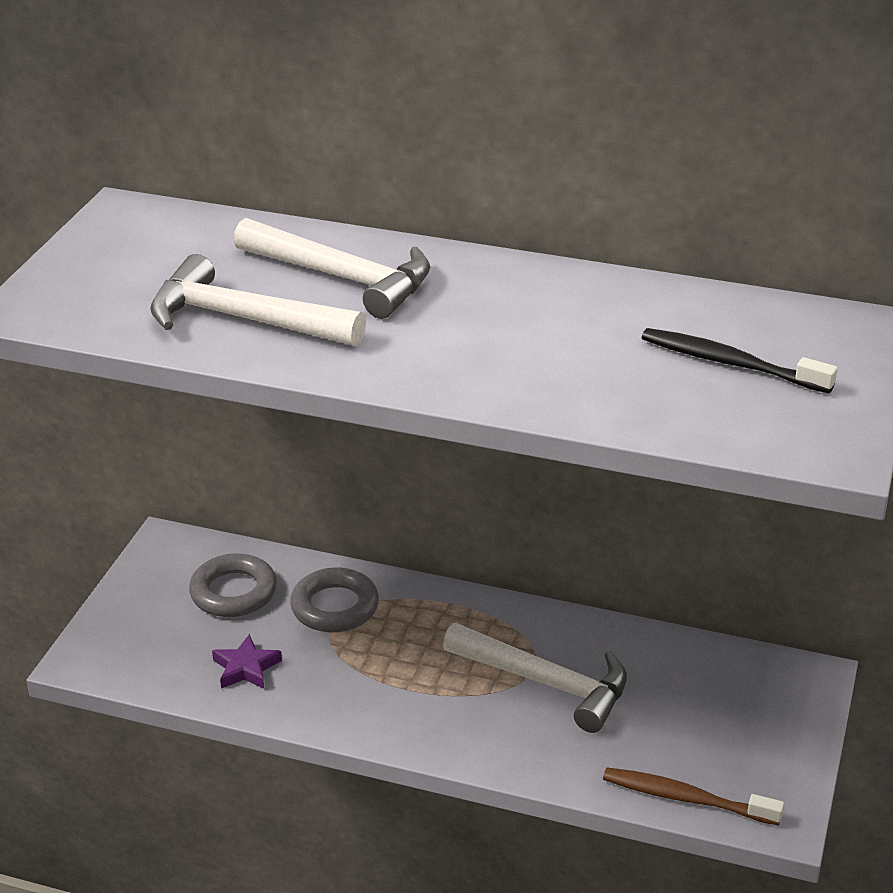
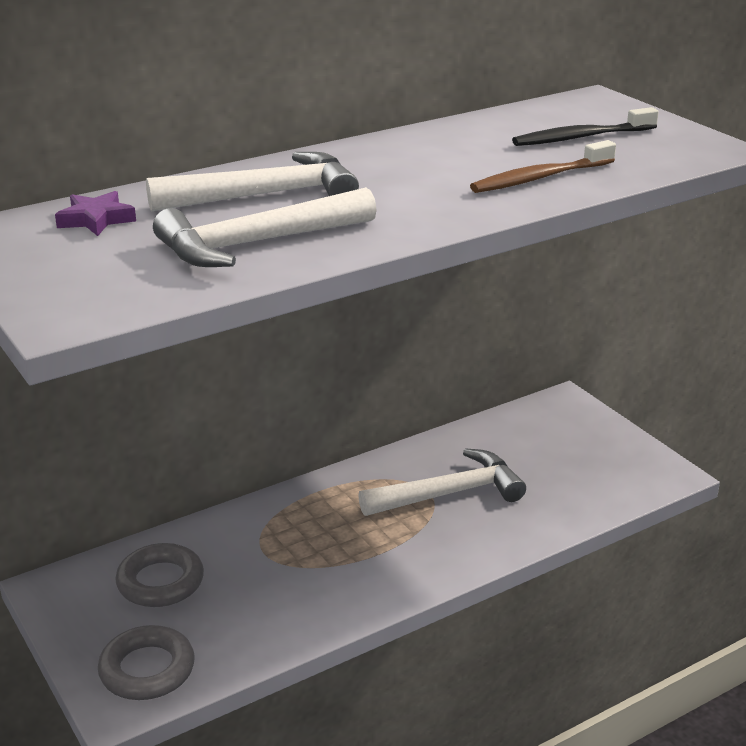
camera: 50 degrees left, 5 degrees down
(246, 668) = (254, 618): purple star -> purple star (96, 219)
(335, 607) = (249, 542): grey ring -> grey ring (147, 669)
(686, 798) = (616, 496): brown toothbrush -> brown toothbrush (540, 178)

